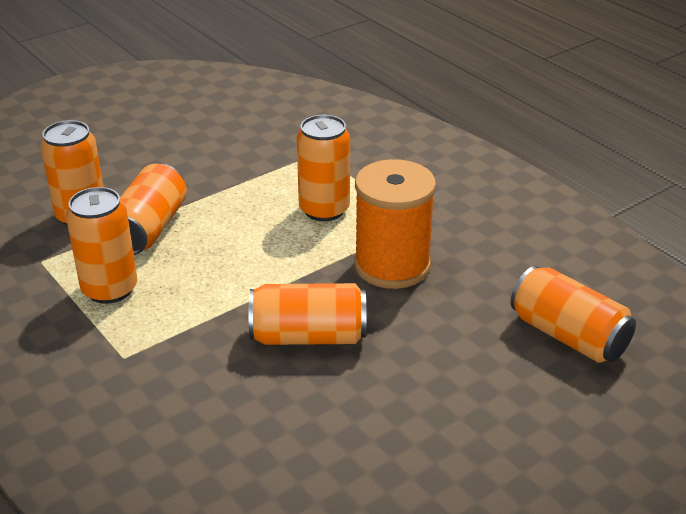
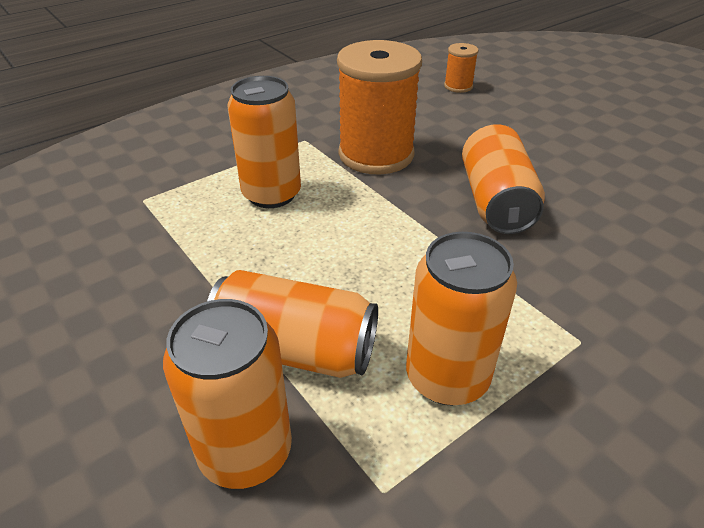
camera: 90 degrees left, 5 degrees up
(568, 336) = (458, 86): orange can -> orange spool

